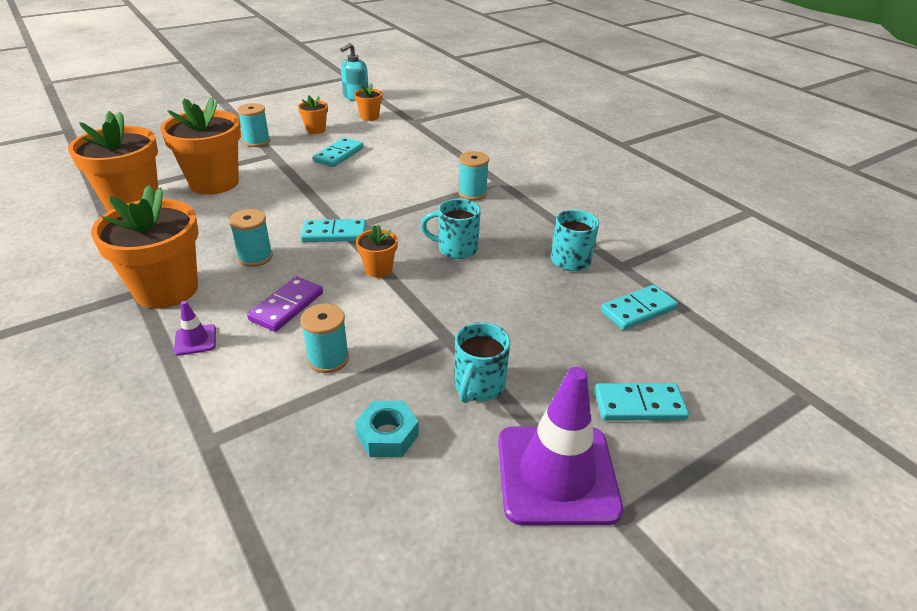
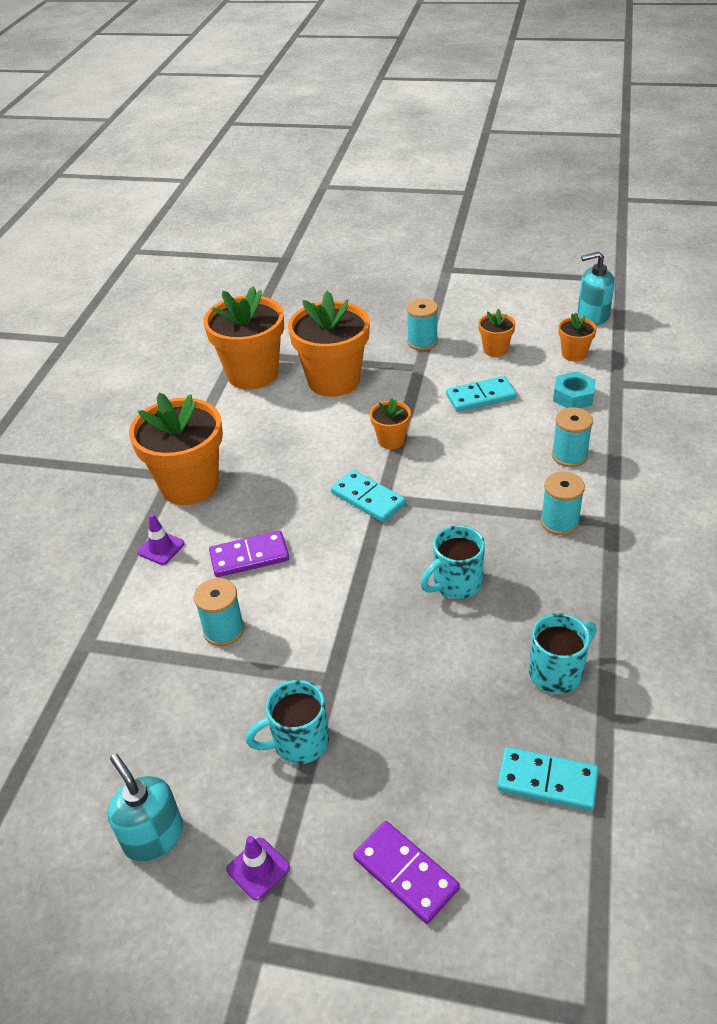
camera: 50 degrees right, 5 degrees up
(255, 257) = (280, 488): turquoise spool -> turquoise spool (569, 456)
(378, 269) = (359, 564): orange flower pot -> orange flower pot (391, 440)
(387, 435) = (188, 730): turquoise nut -> turquoise nut (573, 396)
(456, 249) = (455, 583): turquoise mug -> turquoise mug turned 90 degrees counterclockwise
(456, 518) = (153, 836): none -> turquoise soap dispenser
(556, 474) = (258, 868): purple traffic cone -> purple traffic cone, size x0.41
(639, 405) = (406, 873): turquoise domino -> purple domino

